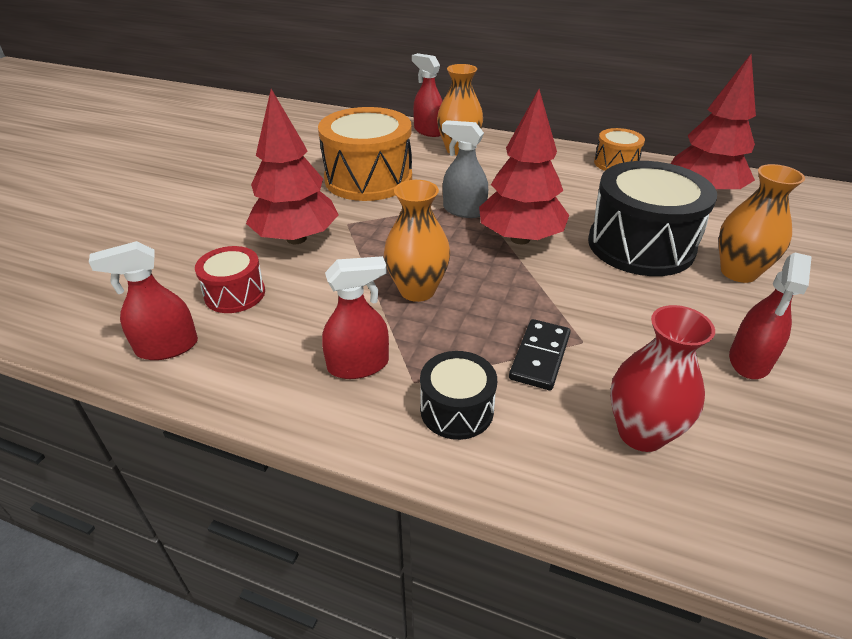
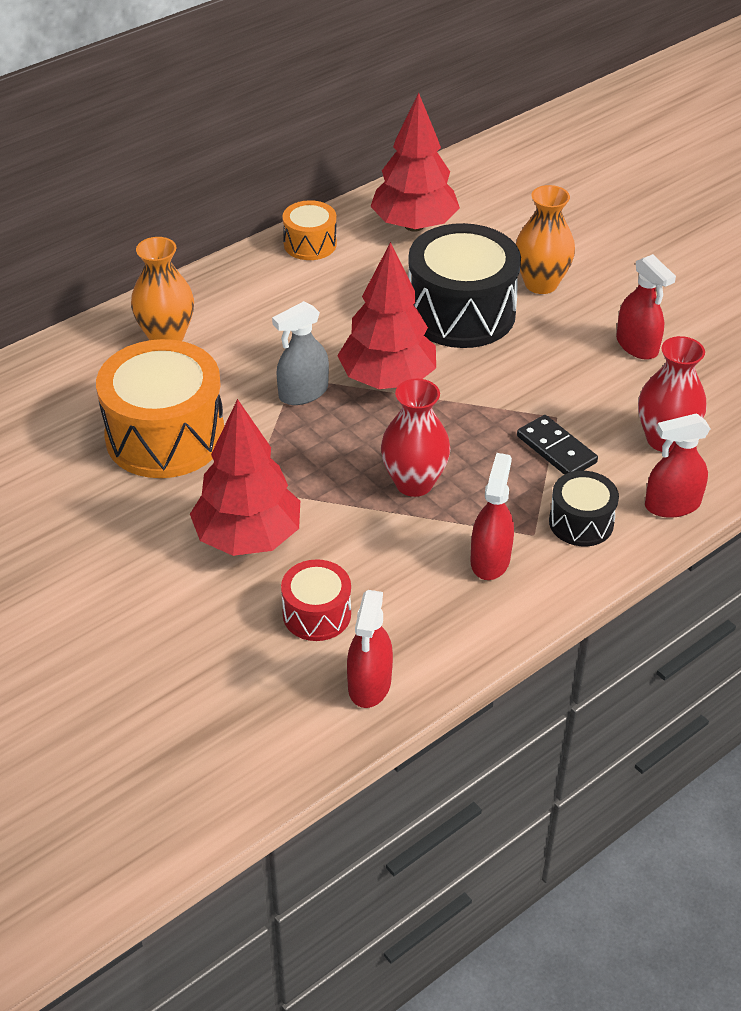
camera: 60 degrees left, 5 degrees up
(417, 290) = (414, 483): orange vase -> red vase
(428, 131) = (90, 339): red spray bottle -> red spray bottle (672, 505)

